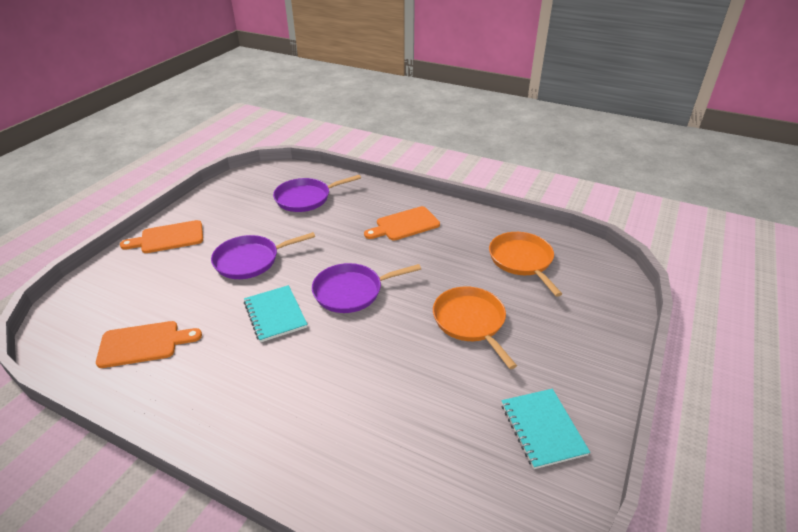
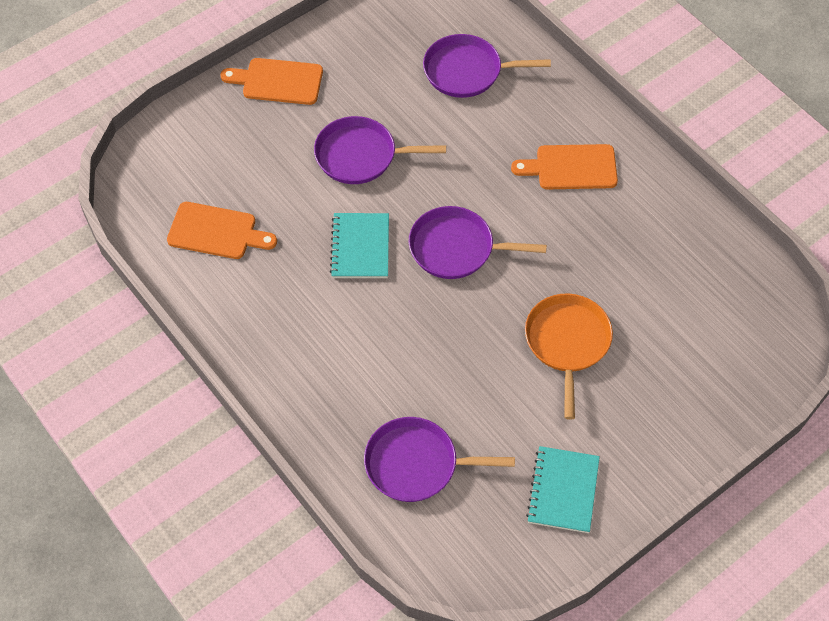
camera: 25 degrees right, 20 degrees up
(405, 461) = (416, 464): none -> purple pan
(521, 260) = (684, 282): orange pan -> none

